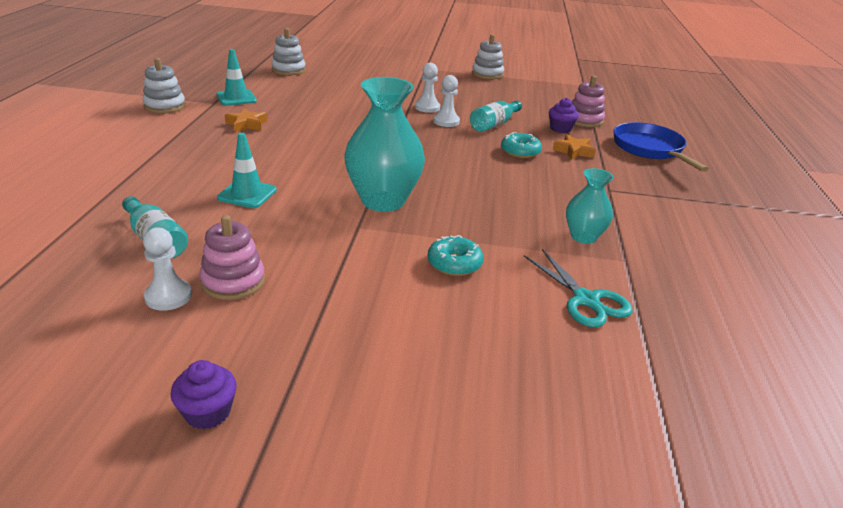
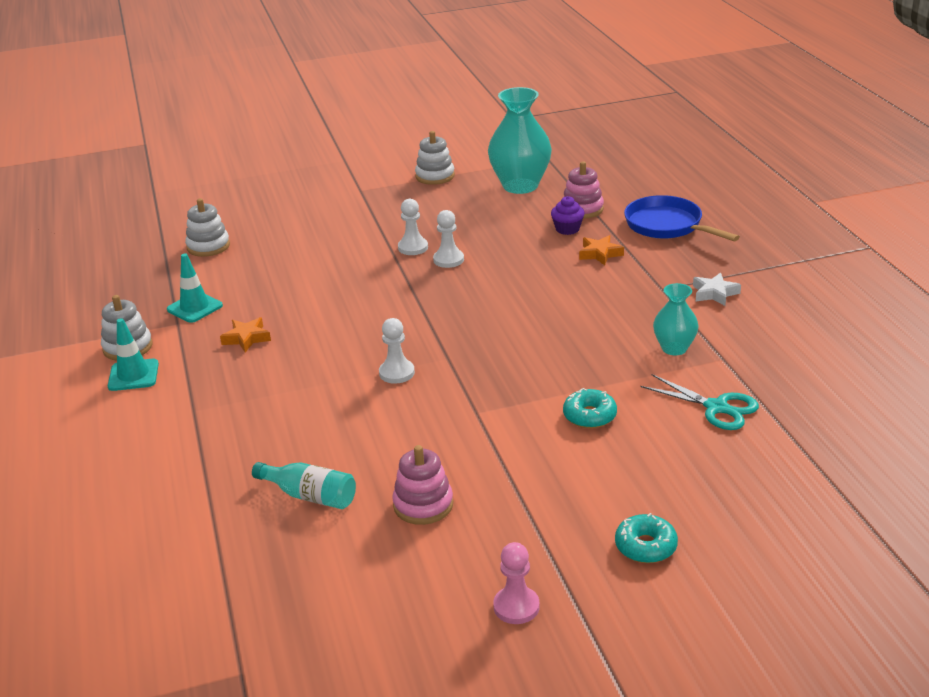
camera: 20 degrees left, 0 degrees up
(168, 296) = (383, 539): white pawn -> white pawn (397, 373)
(208, 412) = (516, 607): purple cupcake -> pink pawn
(247, 194) = (340, 418): turquoise traffic cone -> turquoise traffic cone (133, 375)
(383, 201) = (473, 377): turquoise vase -> turquoise vase (520, 186)
(494, 125) = (499, 247): turquoise bottle -> none
(520, 152) = (551, 273): turquoise donut -> turquoise donut (645, 546)
(657, 207) = (714, 293): none -> white star

